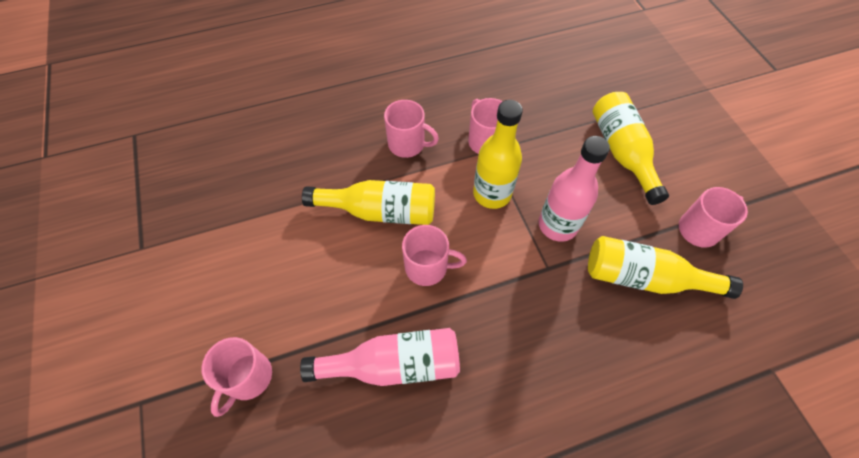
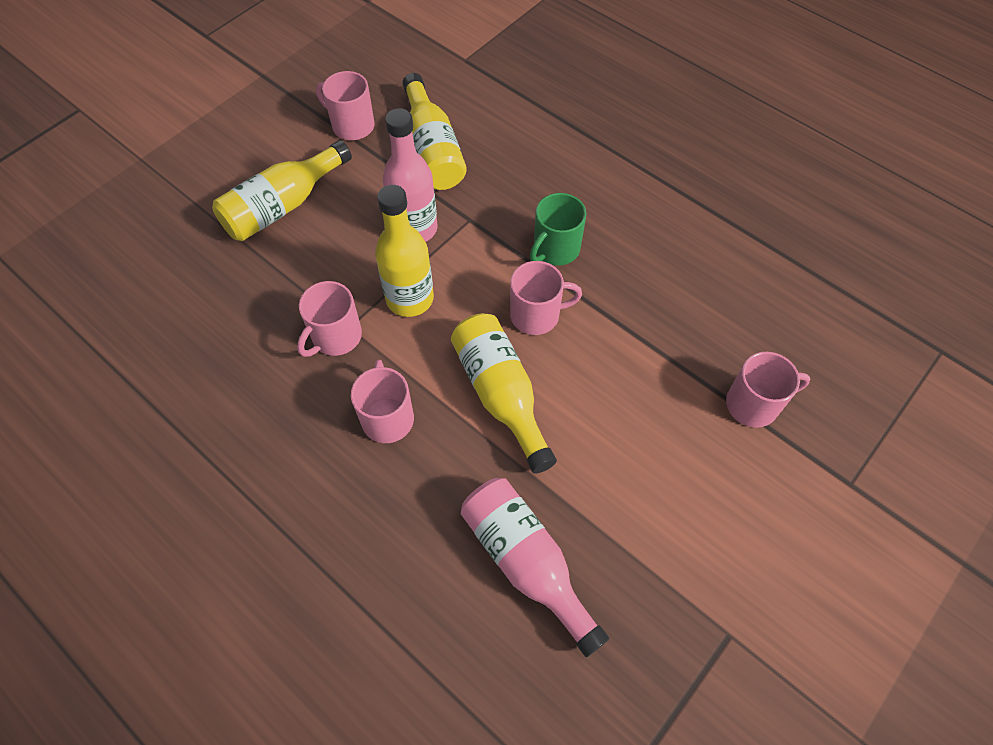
camera: 120 degrees left, 0 degrees up
(394, 364) = (648, 294): pink bottle -> pink bottle (526, 562)
(427, 267) = (536, 315): pink mug -> pink mug turned 105 degrees clockwise
(482, 317) = (555, 249): none -> green mug

